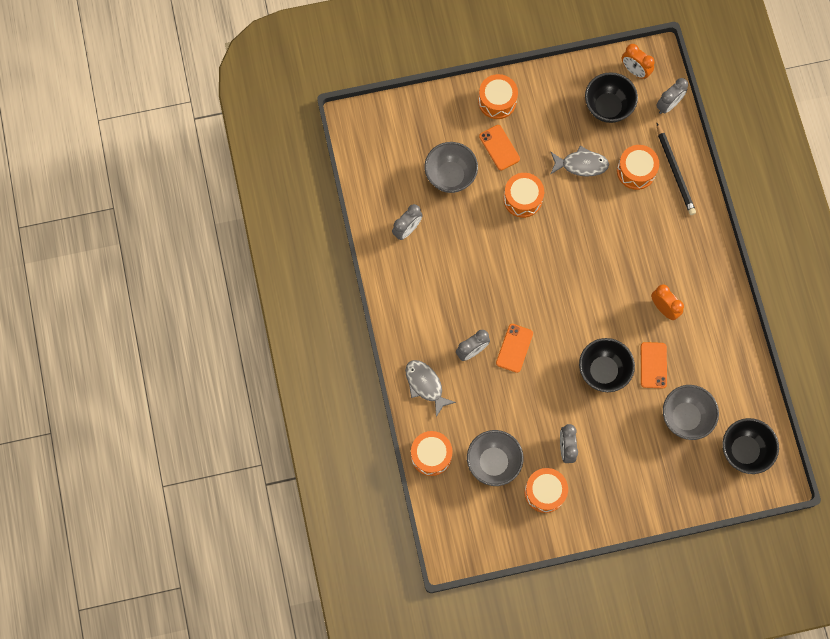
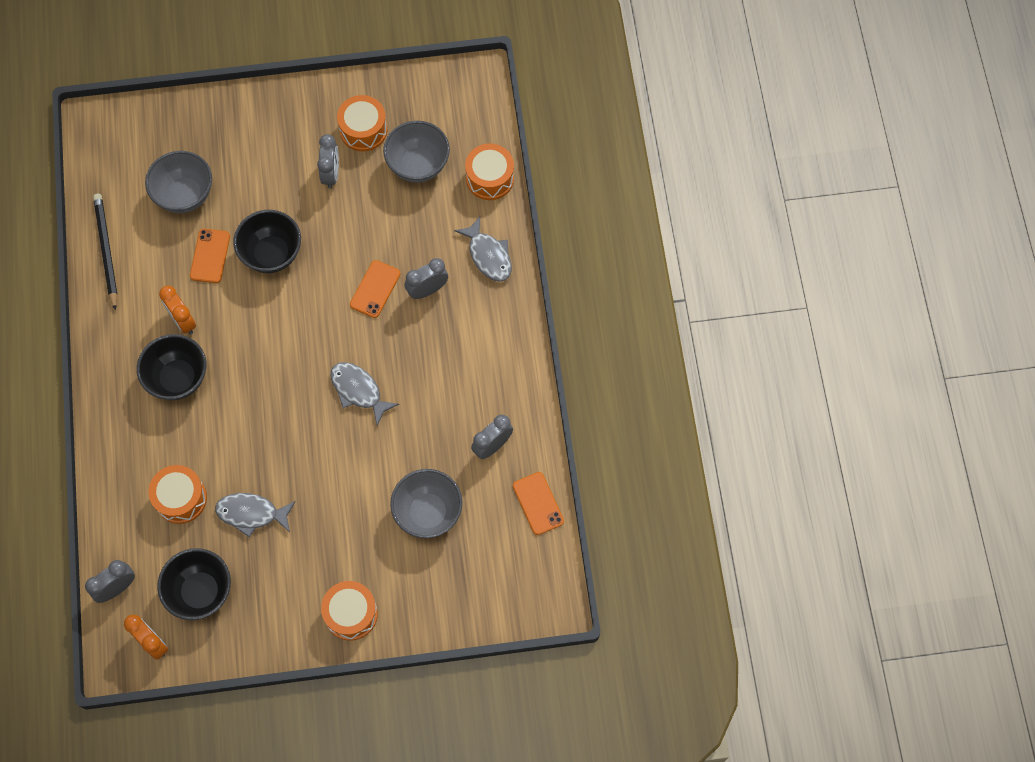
camera: 175 degrees left, 5 degrees down
(499, 147) = (357, 547): orange phone -> orange phone (538, 503)
(515, 263) = (358, 391): none -> grey fish
(522, 199) = (336, 473): orange drum -> none
(675, 171) = (129, 494): black pencil -> black pencil (106, 250)
(744, 450) = (125, 155): black bowl -> black bowl (178, 378)

